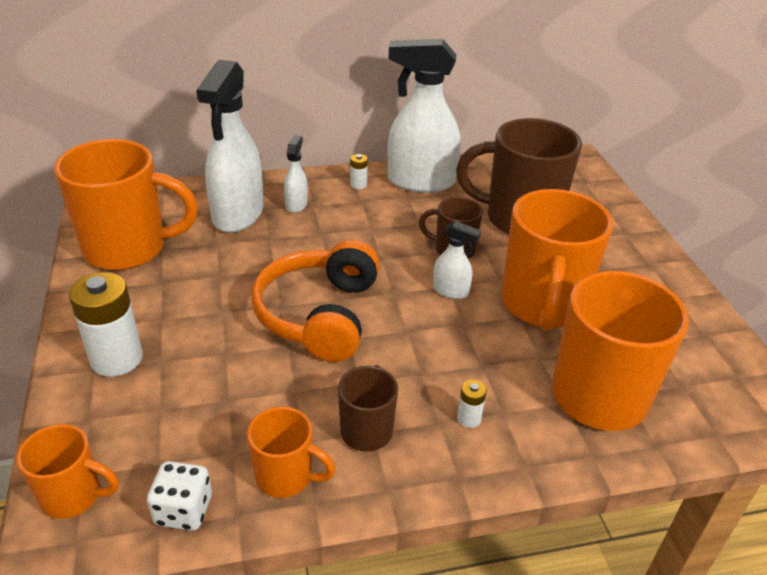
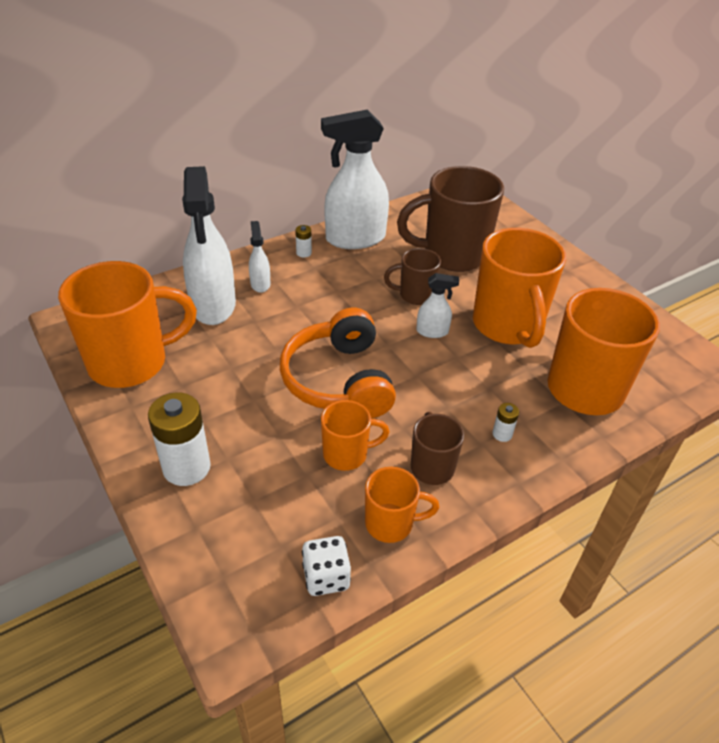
camera: 20 degrees left, 5 degrees up
(73, 496) = (226, 596): orange mug -> orange mug (347, 454)

